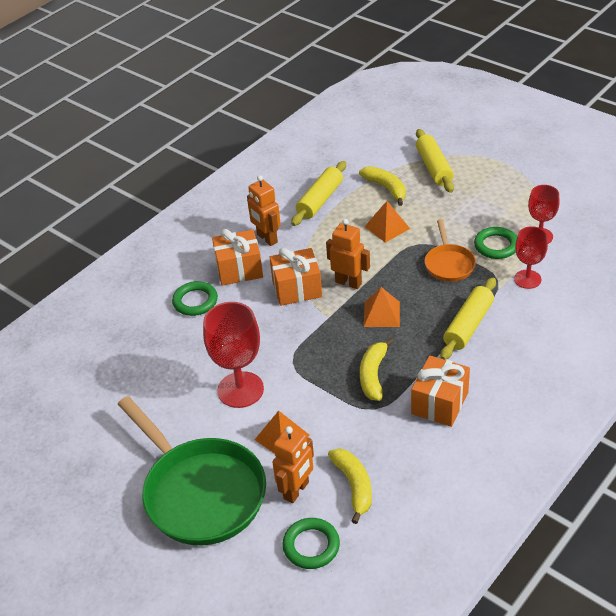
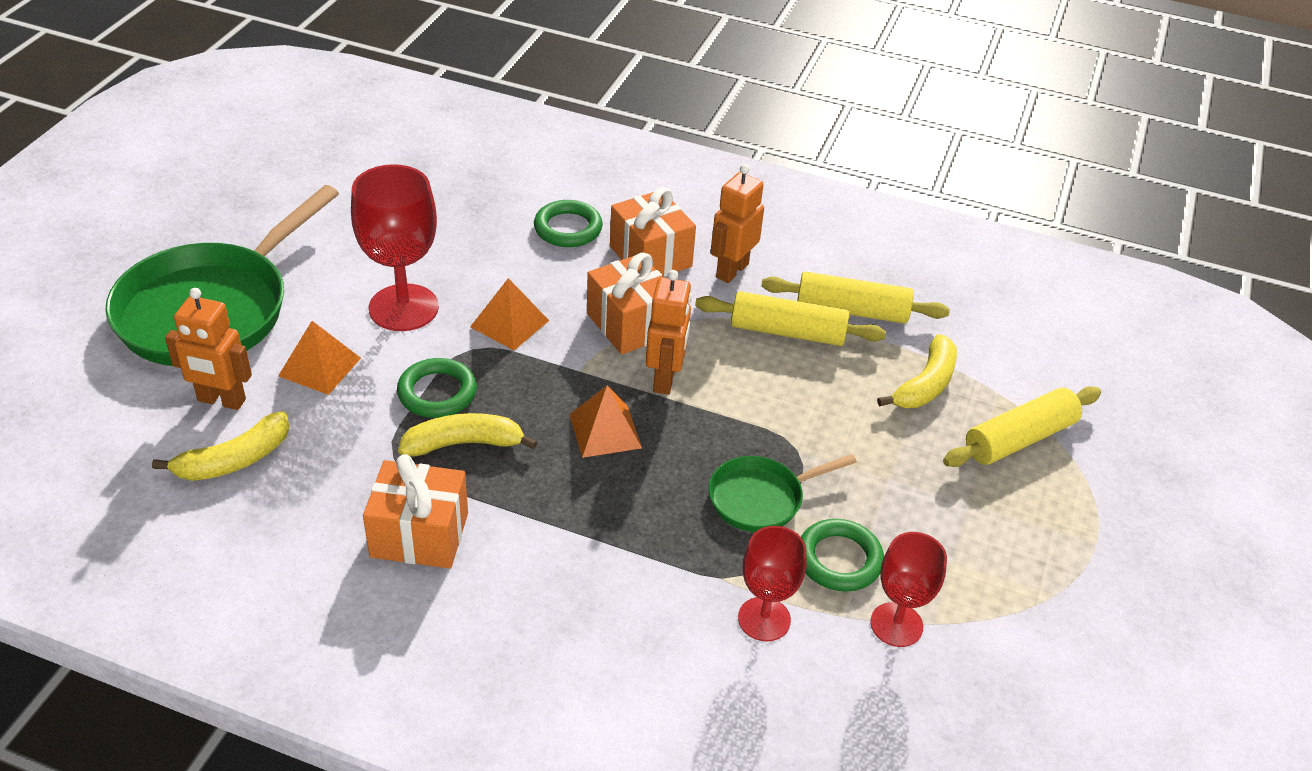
camera: 65 degrees right, 0 degrees up
(311, 546) = (123, 434): green ring -> green ring (437, 393)
(387, 227) = (821, 402): orange pyramid -> orange pyramid (509, 323)
(449, 264) = (761, 498): orange pan -> green pan
(468, 325) = (612, 547): yellow rolling pin -> yellow rolling pin (787, 332)

